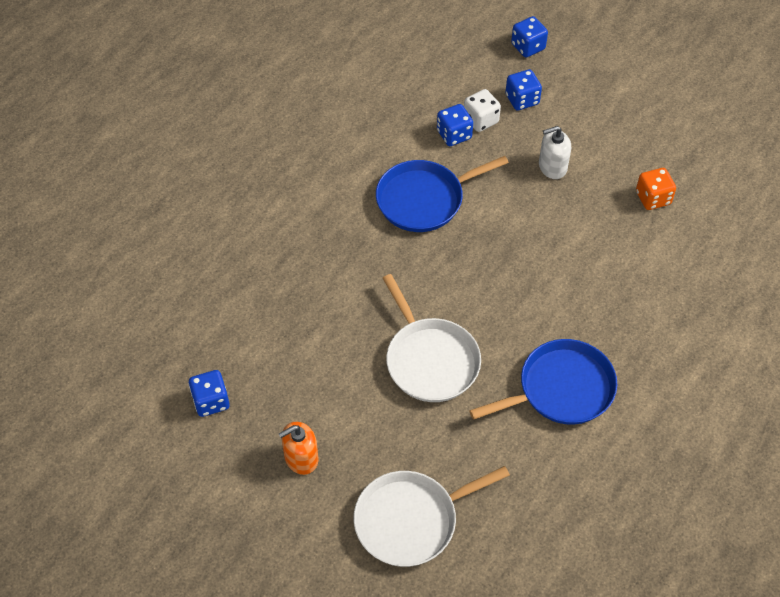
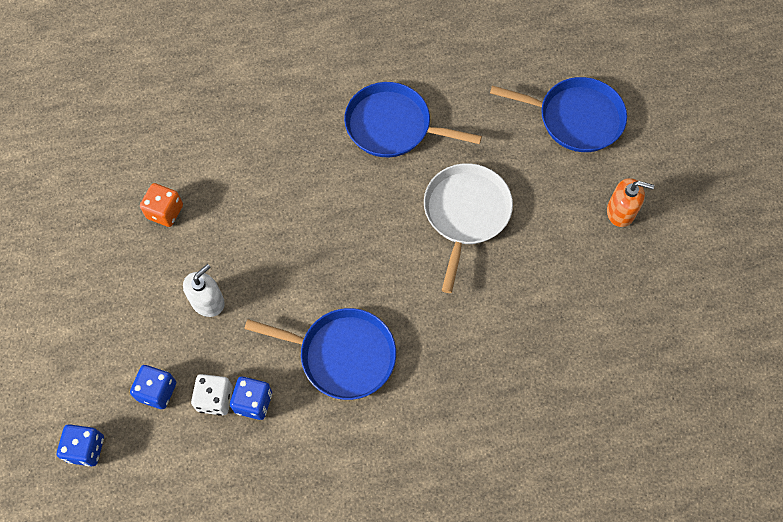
camera: 140 degrees left, 10 degrees up
(211, 401) = (660, 304): blue dice -> none
(411, 520) = (575, 118): white pan -> blue pan
(552, 167) = (208, 301): white soap dispenser -> white soap dispenser turned 75 degrees counterclockwise

